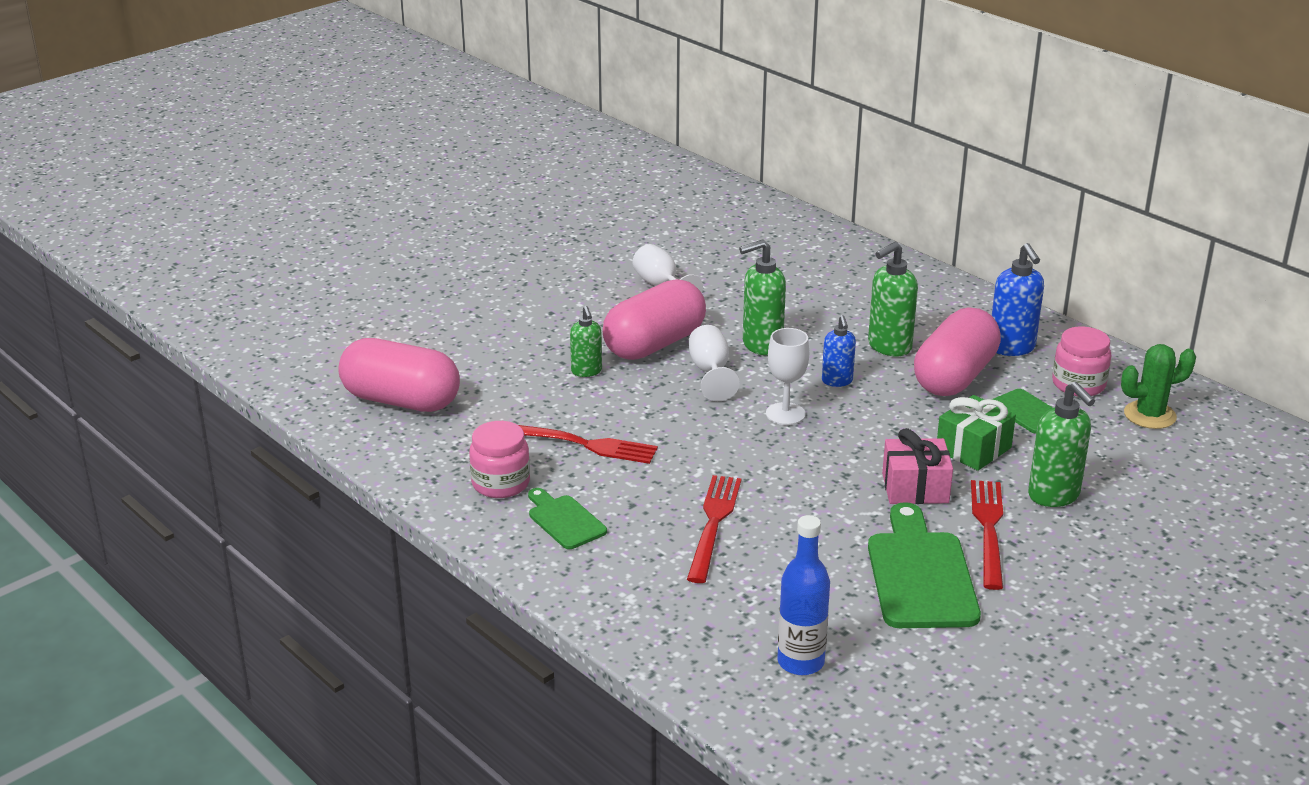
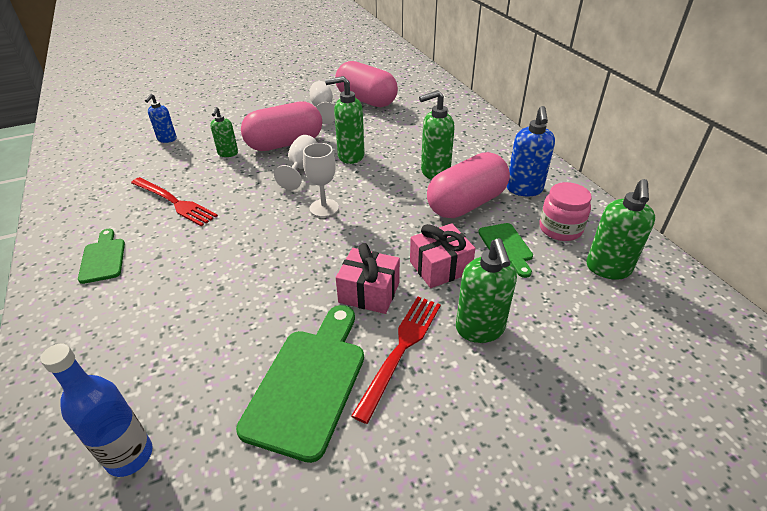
camera: 20 degrees right, 10 degrees up
(401, 401) = (106, 152): pink capsule -> pink capsule (366, 100)
(501, 483) = (96, 220): pink jar -> none
(713, 524) = (195, 287): red fork -> none
(837, 381) = (379, 191): blue soap dispenser -> blue soap dispenser (167, 139)
(973, 449) = (440, 267): green gift -> pink gift
(1149, 415) = (608, 269): green cactus -> green soap dispenser

